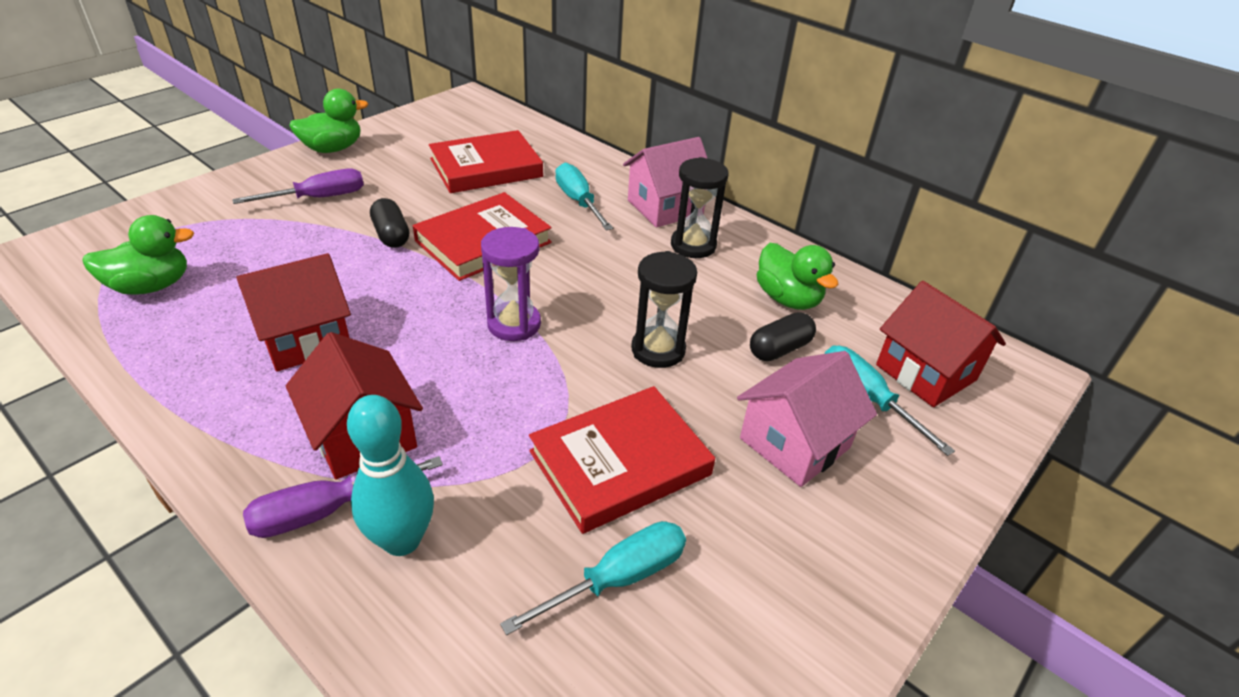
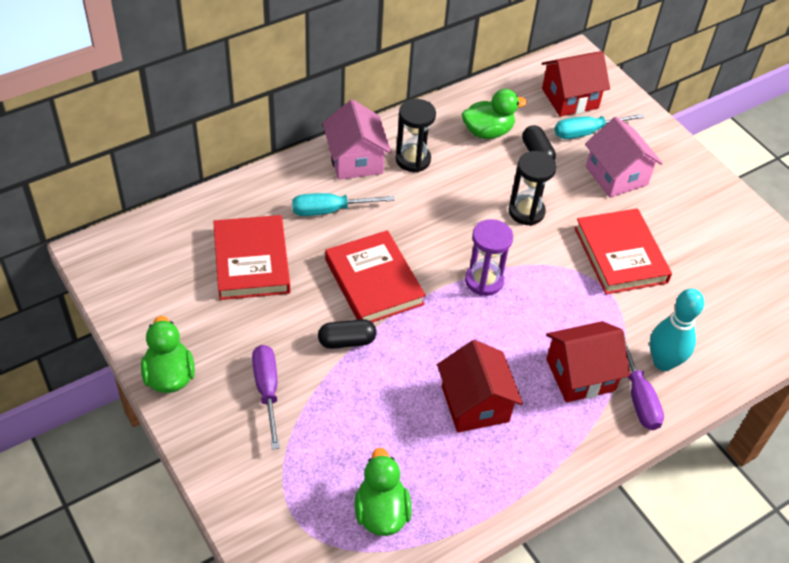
camera: 75 degrees left, 10 degrees up
(618, 578) = (696, 275): turquoise screwdriver -> none

